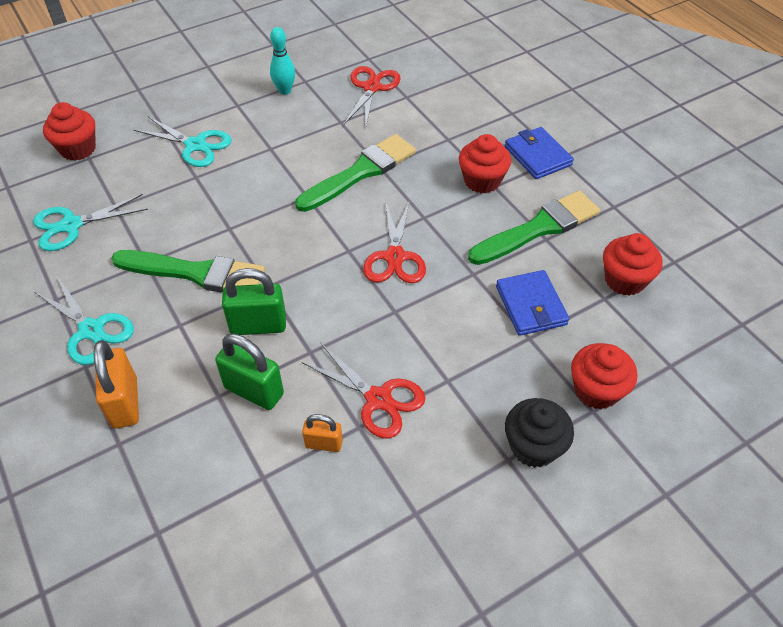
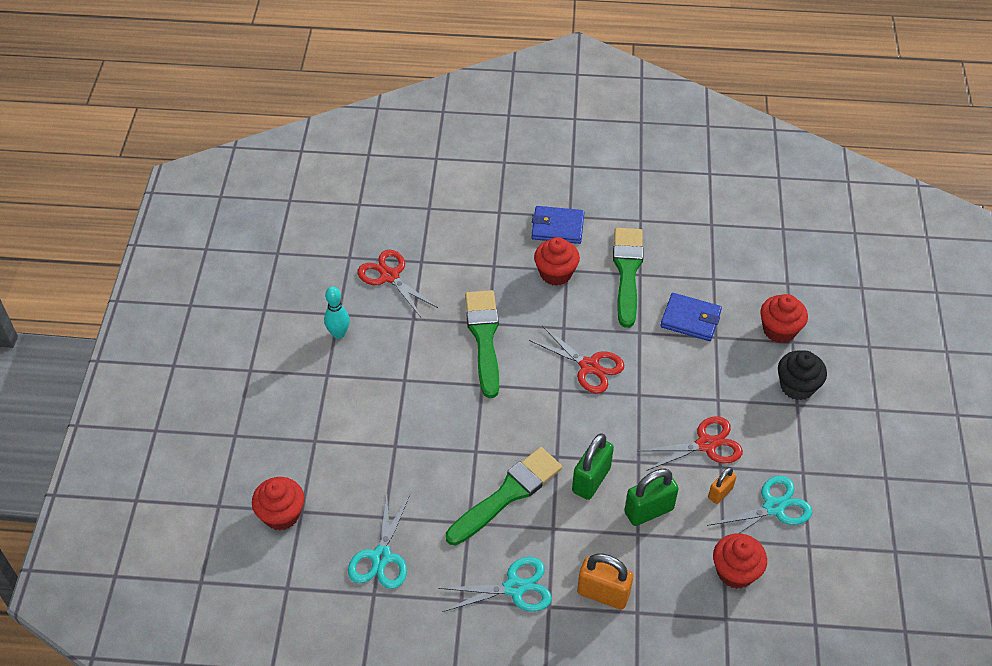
camera: 55 degrees left, 0 degrees up
(195, 145) = (354, 428): turquoise scissors -> turquoise scissors (773, 507)
(624, 280) = (707, 259): red cupcake -> red cupcake (735, 572)

